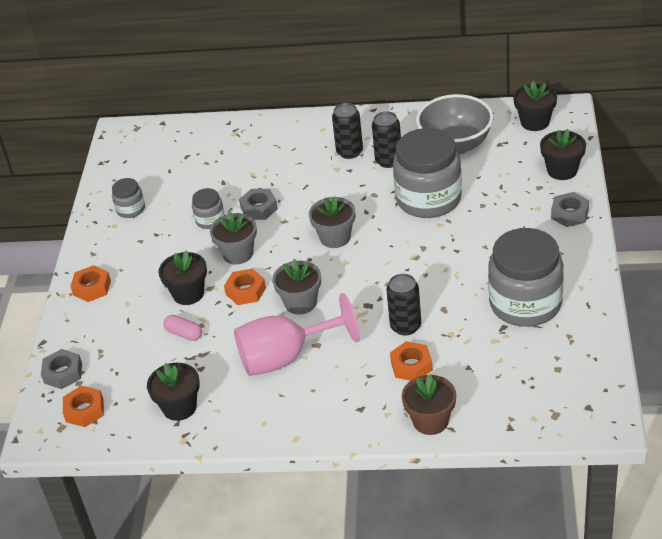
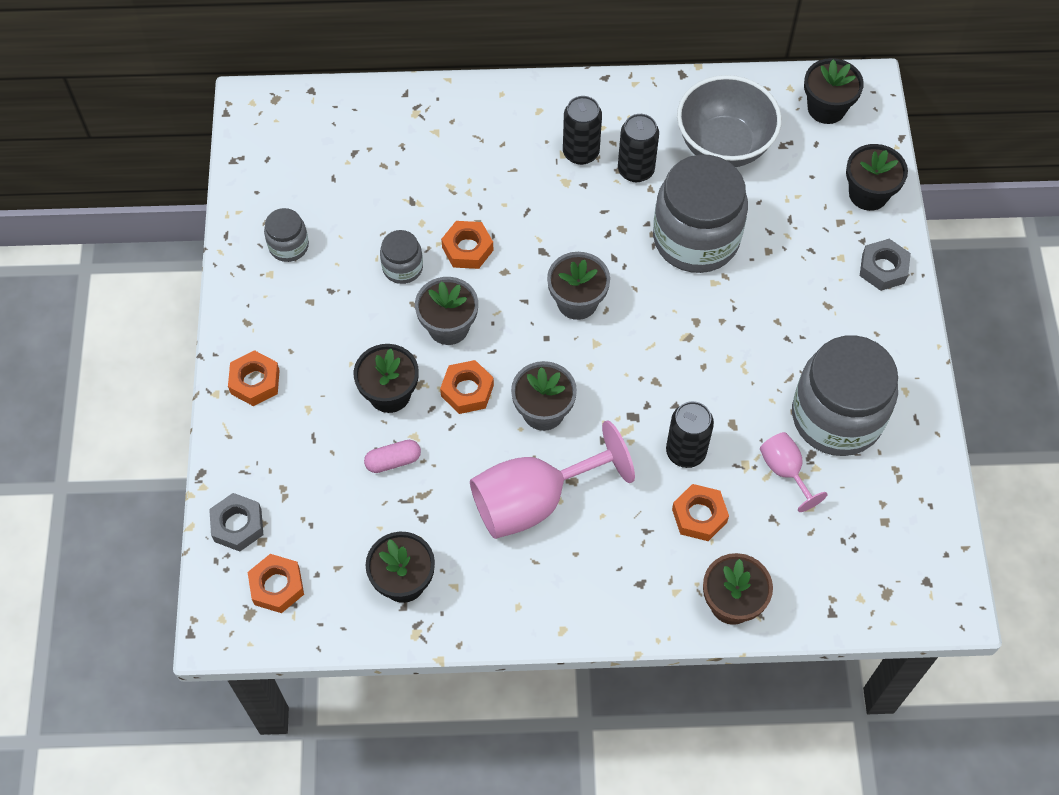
camera: 10 degrees left, 20 degrees up
(184, 333) = (393, 461): pink capsule -> pink capsule turned 45 degrees counterclockwise
(259, 208) = (467, 249): grey nut -> orange nut
(481, 337) = (785, 471): none -> pink goblet

